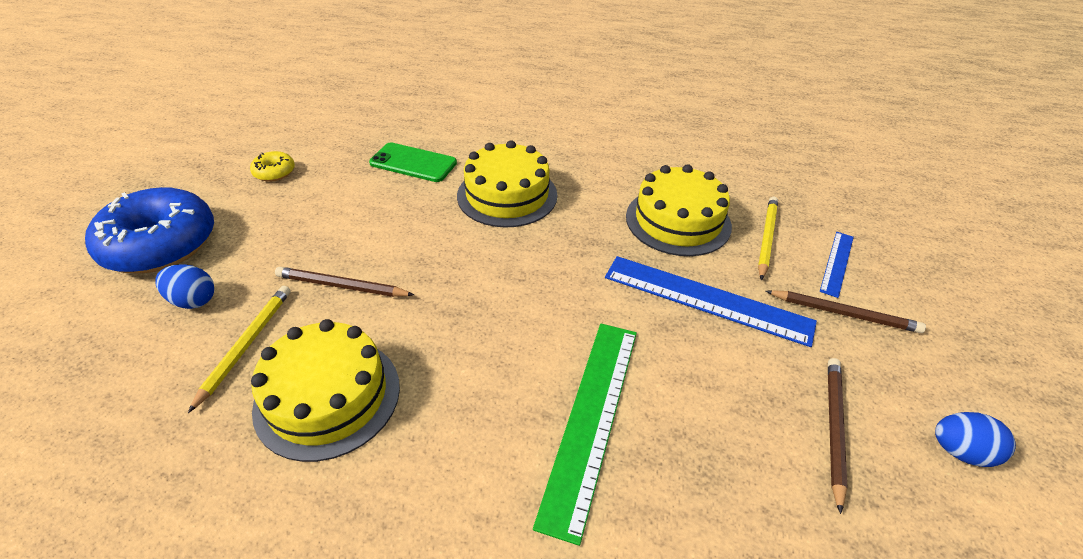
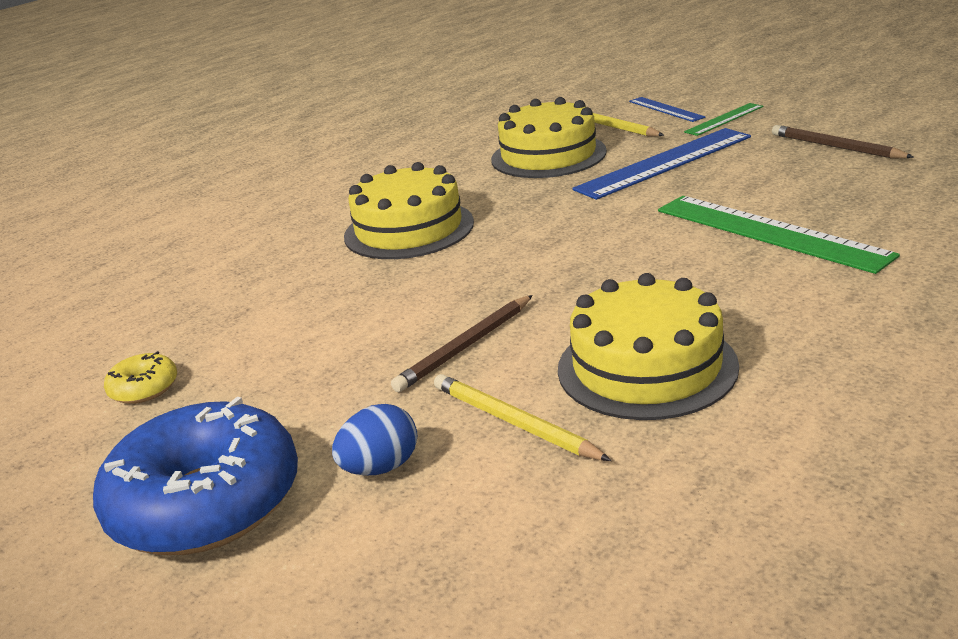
camera: 55 degrees left, 15 degrees down
(413, 163) = (268, 279): green phone -> none
(844, 313) = (724, 119): brown pencil -> green ruler
(960, 451) = (877, 116): blue egg -> none

